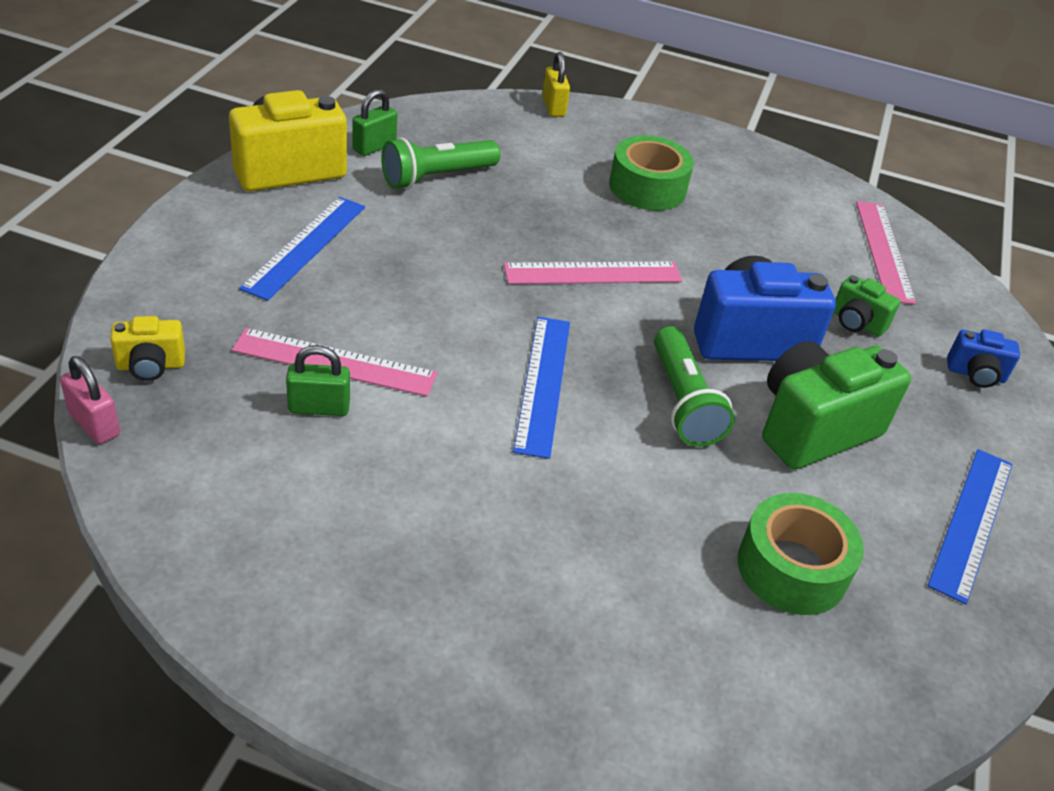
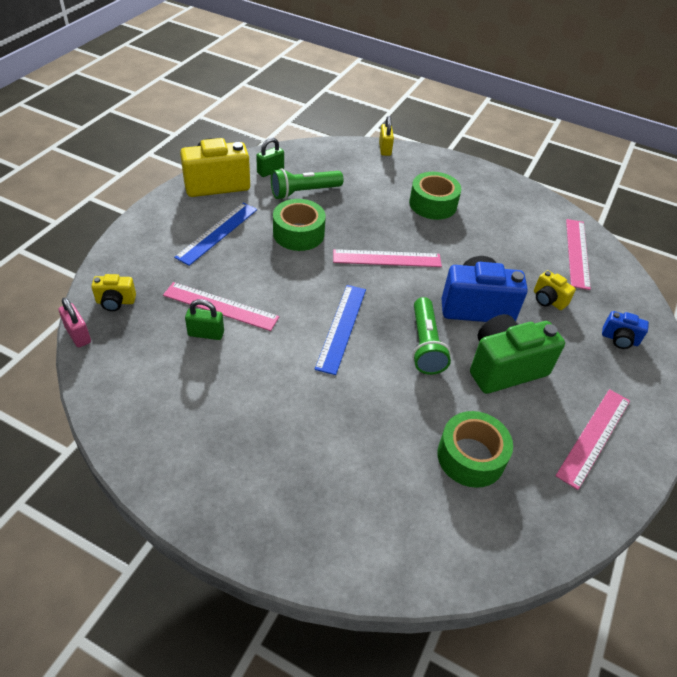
camera: 10 degrees right, 5 degrees up
(441, 241) = (298, 233): none -> green tape
(856, 323) = (548, 300): green camera -> yellow camera
(972, 522) = (594, 437): blue ruler -> pink ruler

